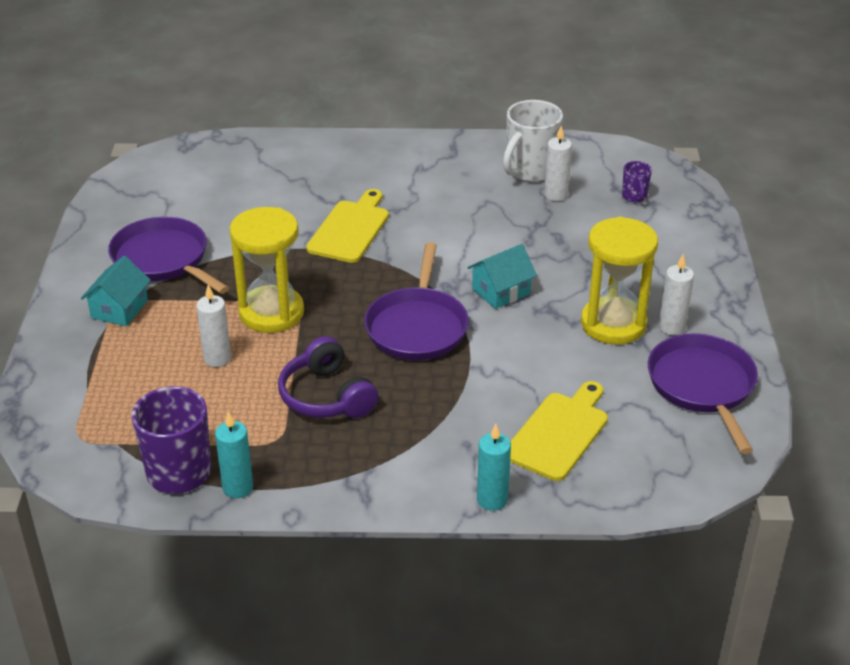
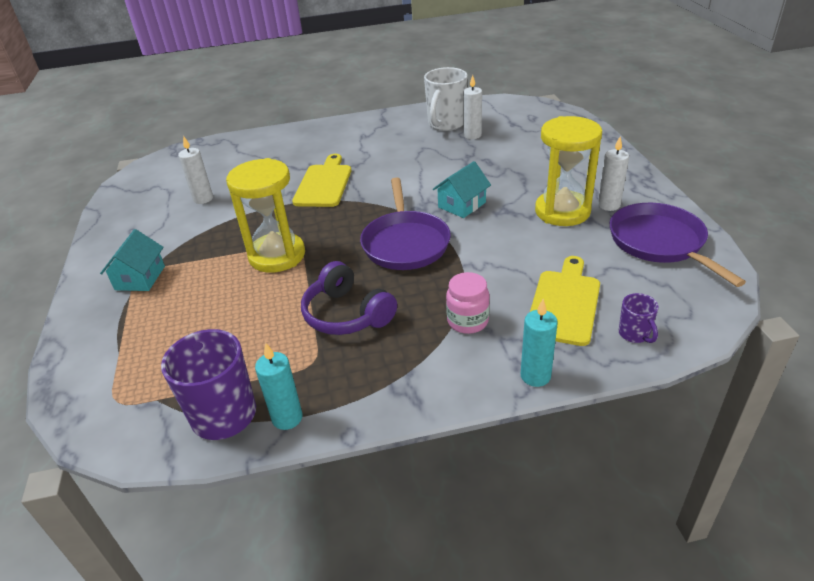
camera: 10 degrees left, 0 degrees up
(163, 260) = (173, 232): purple pan -> none
(217, 358) = (238, 301): white candle -> white candle (203, 199)
(449, 430) = (467, 321): none -> pink jar
(634, 197) = (530, 127): purple mug -> purple mug (634, 334)

